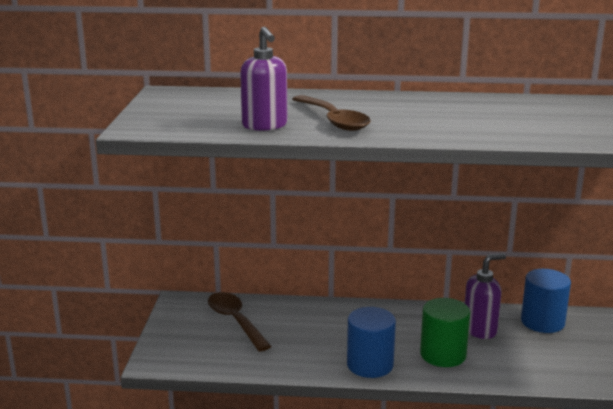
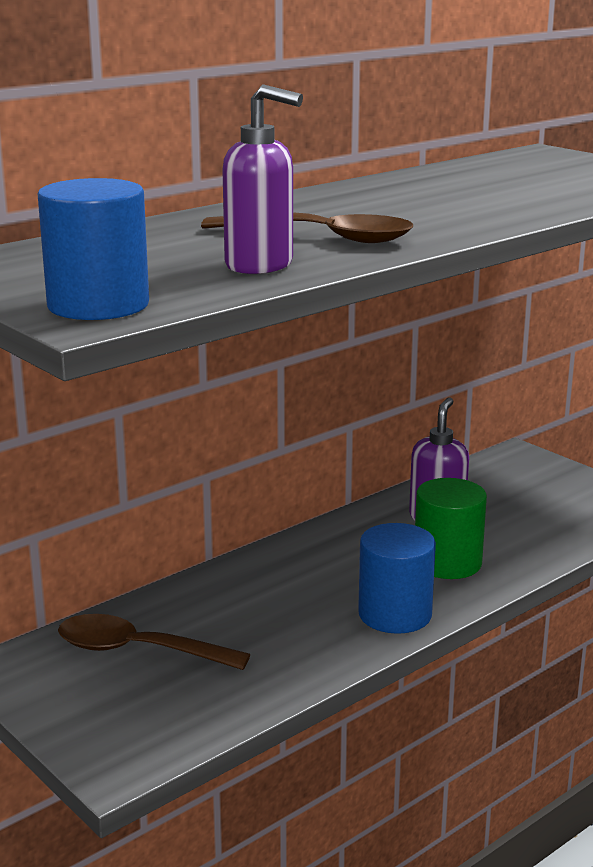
camera: 45 degrees left, 0 degrees up
(542, 322) = (478, 481): blue cylinder -> blue cylinder (98, 305)

